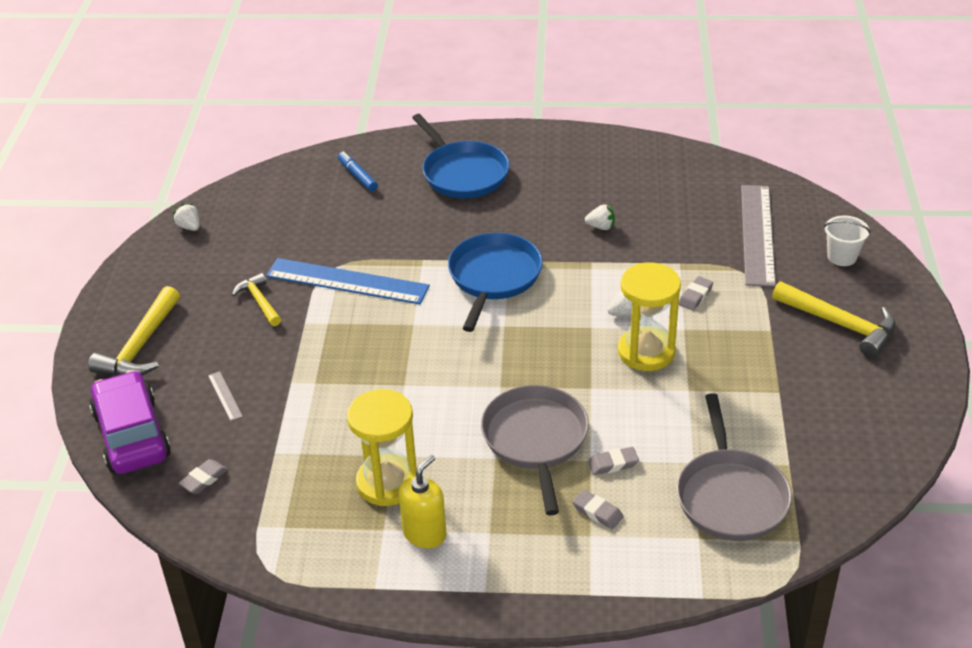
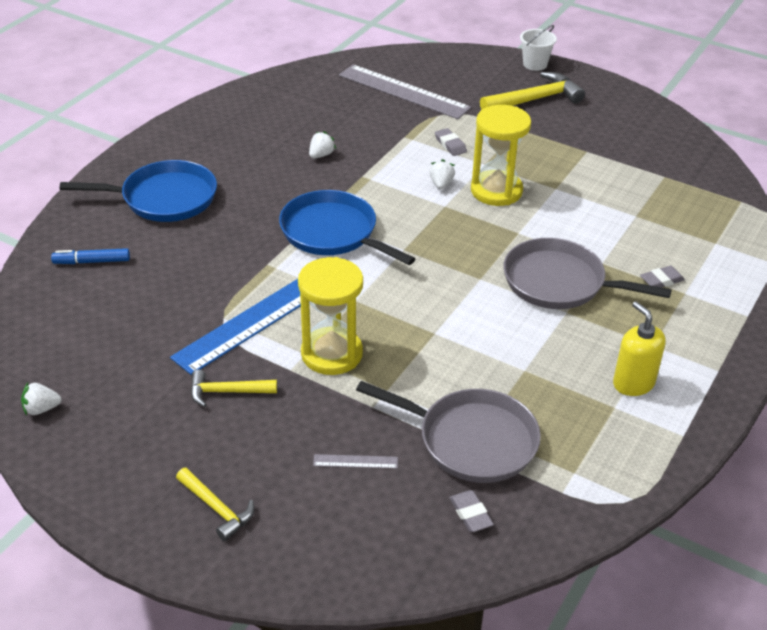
camera: 65 degrees left, 0 degrees up
(131, 435) = (361, 556): purple car -> none
(141, 346) = (217, 508): yellow hammer -> yellow hammer, size x0.61
(387, 483) = (557, 385): yellow hourglass -> yellow hourglass (332, 354)
(613, 464) = (613, 253): grey eraser -> none
(730, 496) = (681, 213): grey pan -> grey pan (471, 440)
(842, 257) = (463, 70): white bucket -> white bucket (535, 64)

